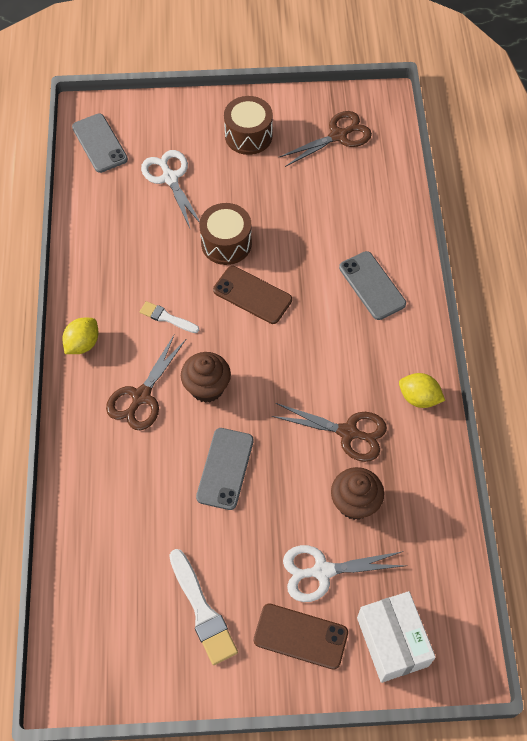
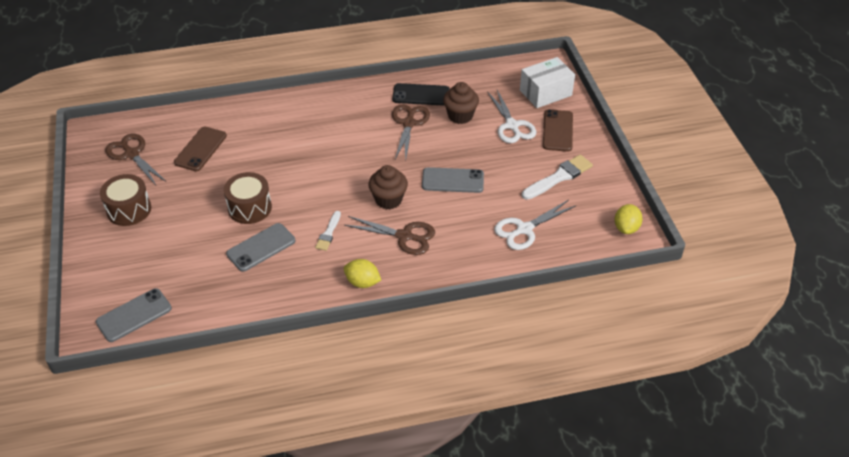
camera: 100 degrees left, 15 degrees down
(170, 178) = (178, 255): white scissors -> white scissors (524, 229)
(252, 295) = (300, 185): brown phone -> brown phone (200, 149)
(372, 286) = (283, 122): grey phone -> grey phone (261, 247)
(408, 458) = (421, 95): none -> black phone
(419, 398) = (374, 93): yellow lemon -> yellow lemon (626, 228)

